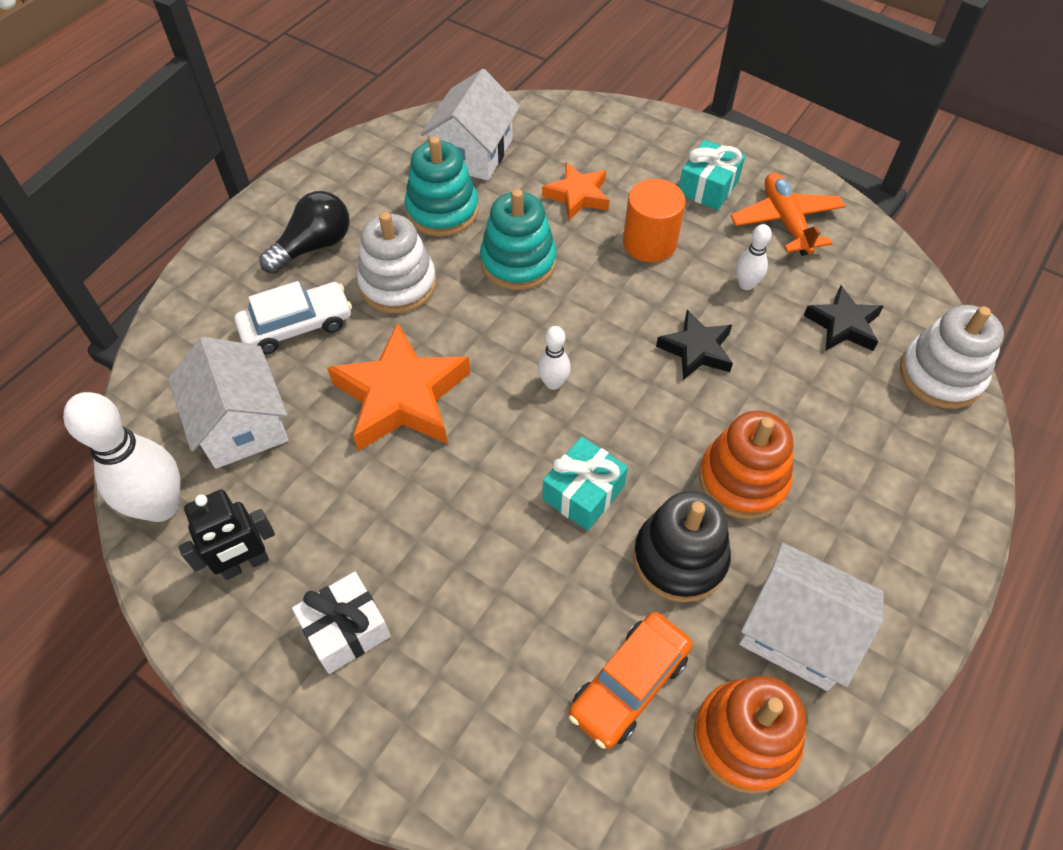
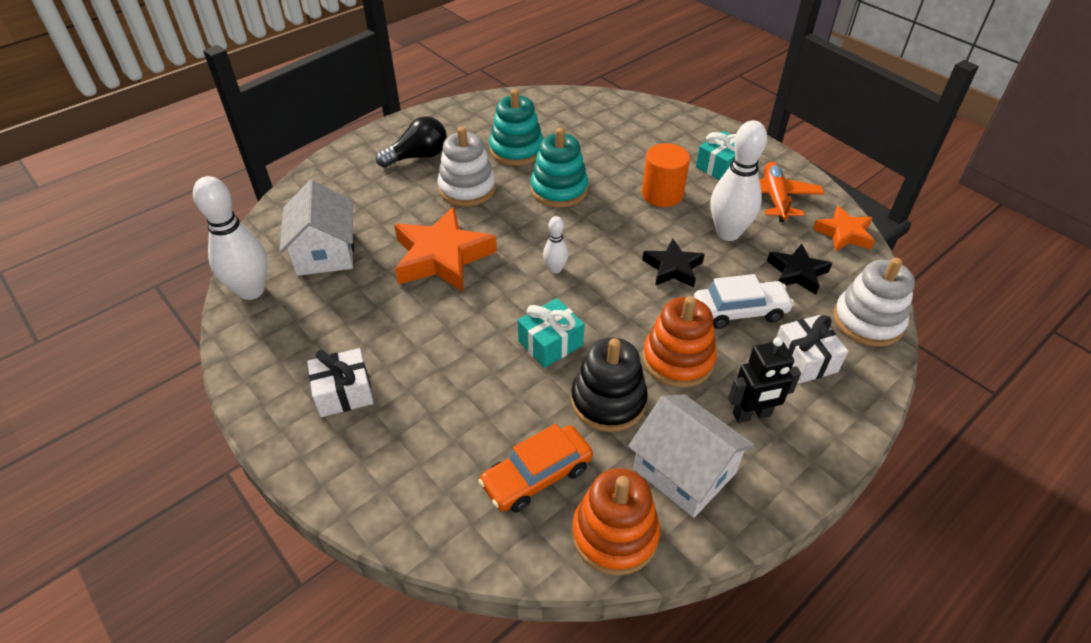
camera: 15 degrees right, 10 degrees down
(245, 564) = (292, 337): black robot -> black robot (752, 415)
(297, 326) = (387, 201): white car -> white car (739, 311)
(473, 153) = (552, 119): white house -> none
(577, 195) = (619, 156): orange star -> orange star (844, 233)
(746, 284) = (728, 233): white bowling pin -> white bowling pin, size x2.00
(886, 444) = (804, 359): none -> white gift

